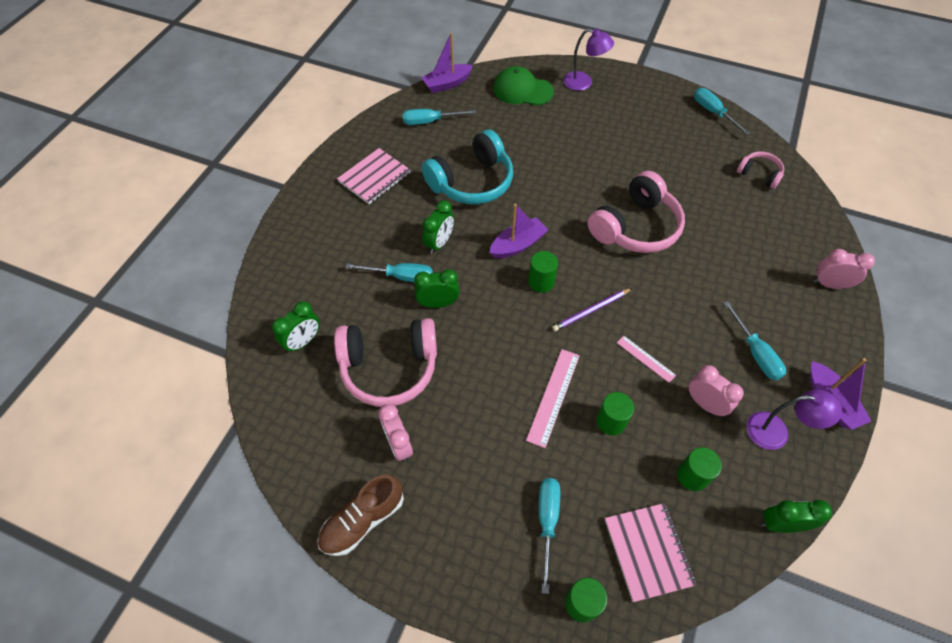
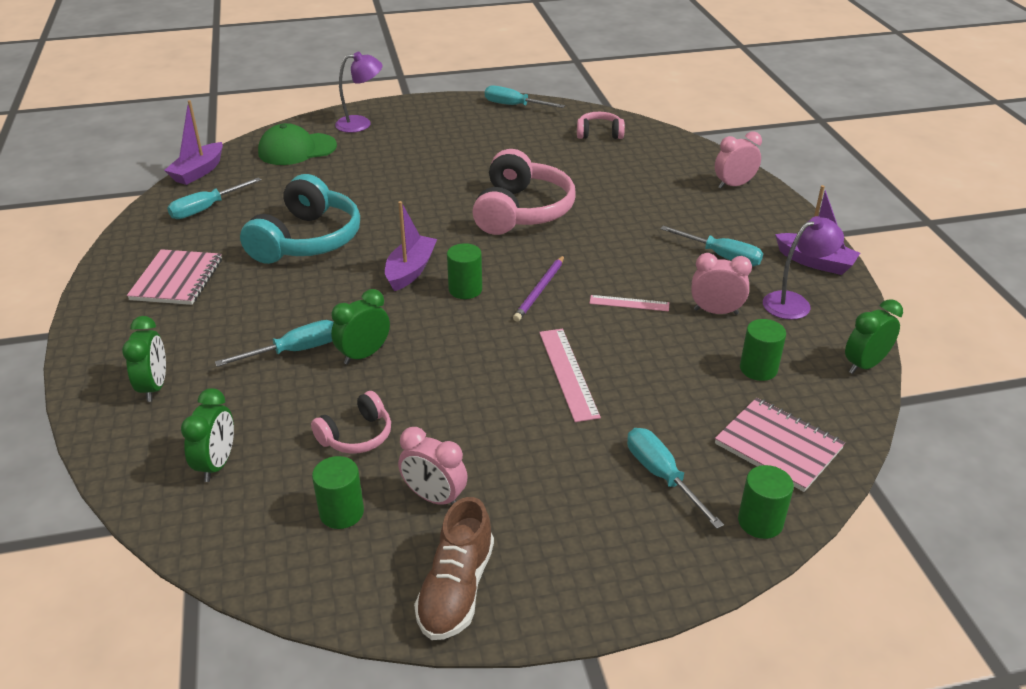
camera: 35 degrees left, 20 degrees down
(389, 367) = (356, 435): pink headphones -> pink headphones, size x0.51
(439, 243) = (316, 304): green clock -> green clock (154, 387)
(611, 421) = (644, 365): green cylinder -> green cylinder (341, 512)

